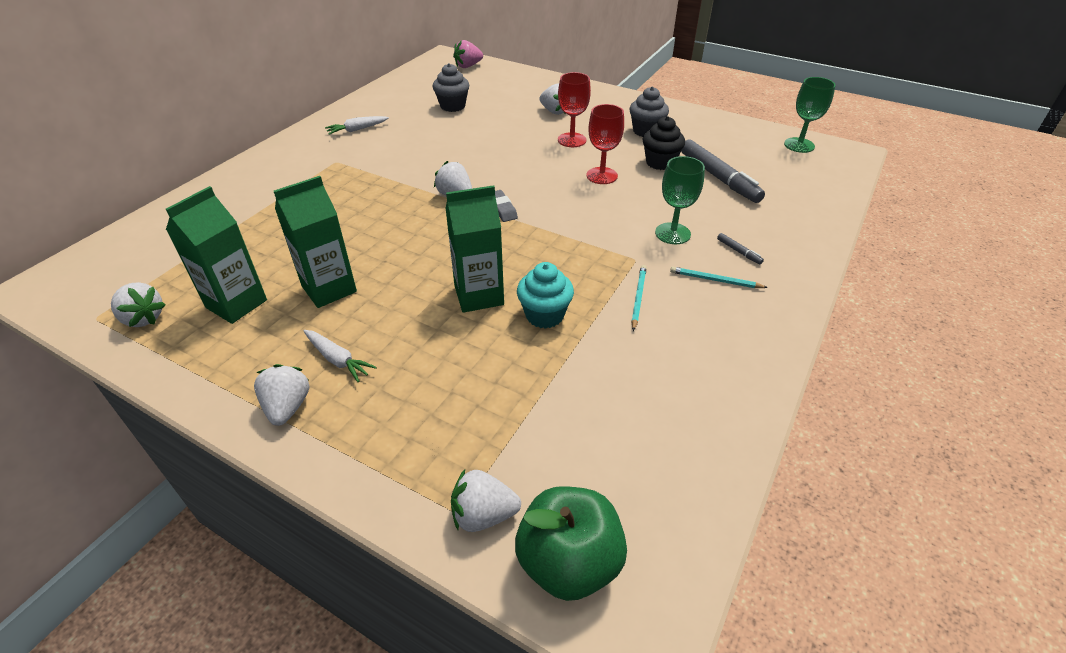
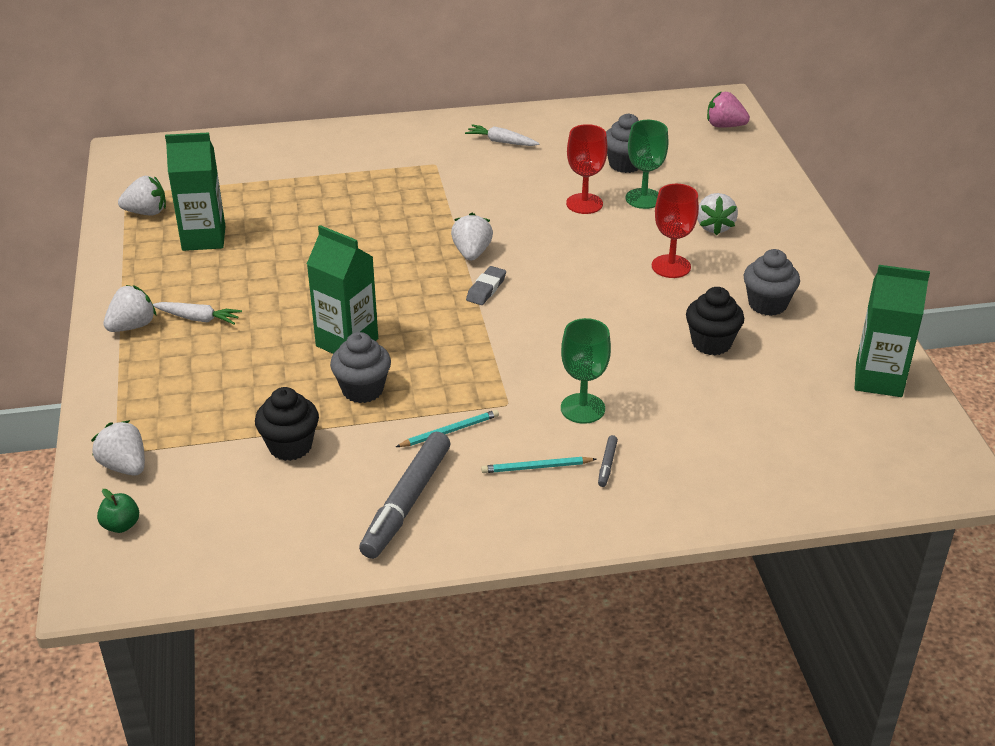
camera: 50 degrees right, 5 degrees down
(143, 318) = (146, 212): white strawberry -> white strawberry turned 90 degrees counterclockwise
(329, 289) = (267, 267): green carton -> green carton (878, 379)
(338, 360) = (198, 319): white carrot -> white carrot turned 75 degrees counterclockwise
(544, 315) = (362, 390): turquoise cupcake -> grey cupcake
(569, 562) = (121, 525): green apple -> green apple, size x0.45
(570, 387) = (290, 446): none -> black cupcake
(602, 176) = (628, 318): red goblet -> red goblet (584, 204)
(715, 280) = (536, 467): turquoise pencil -> turquoise pencil turned 75 degrees counterclockwise
(719, 178) = (739, 396): grey marker -> grey marker (407, 502)
(799, 145) = (914, 428): green goblet -> green goblet (643, 198)

